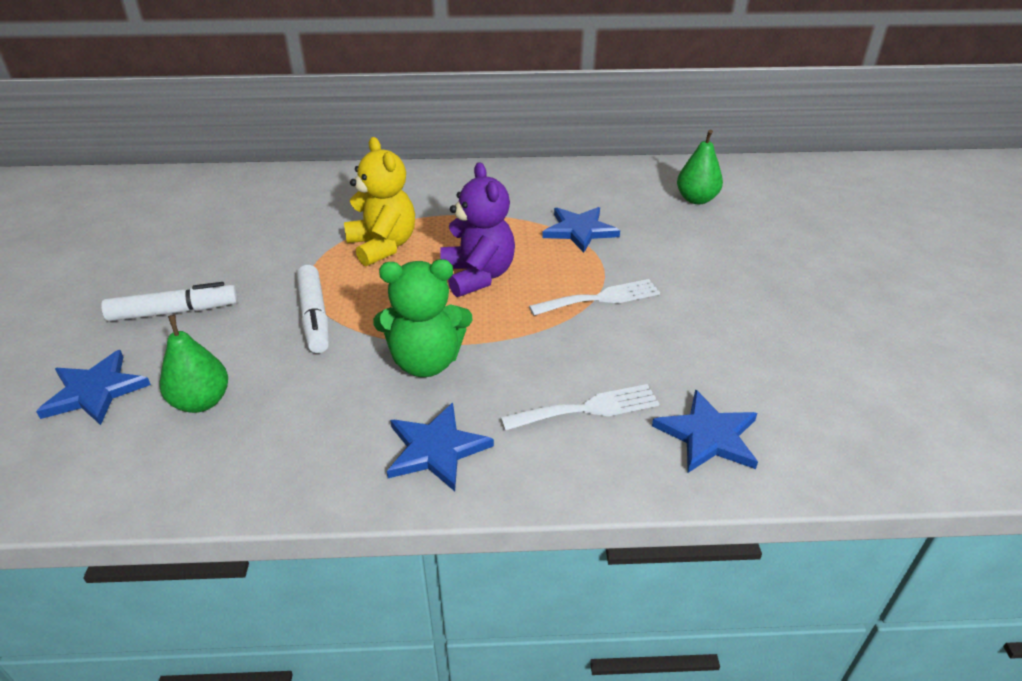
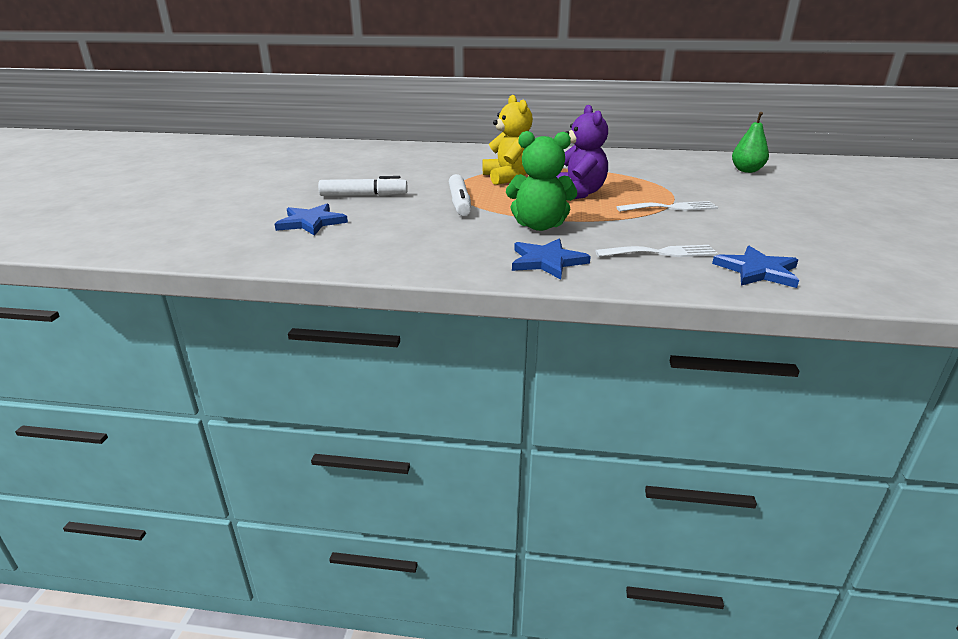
camera: 10 degrees right, 10 degrees down
(202, 402) = (382, 231): green pear -> none
(579, 231) = (654, 179): blue star -> none

